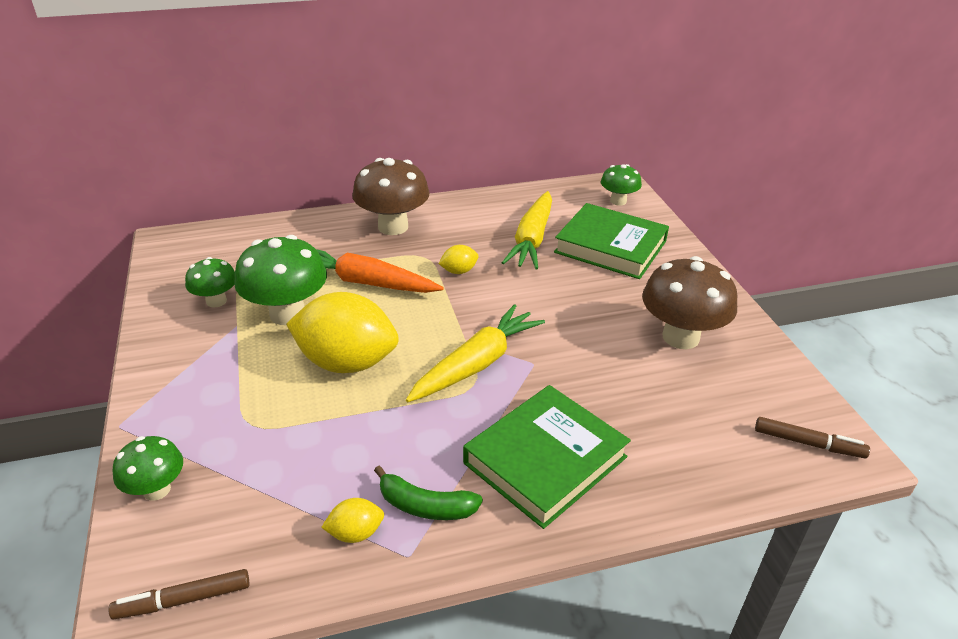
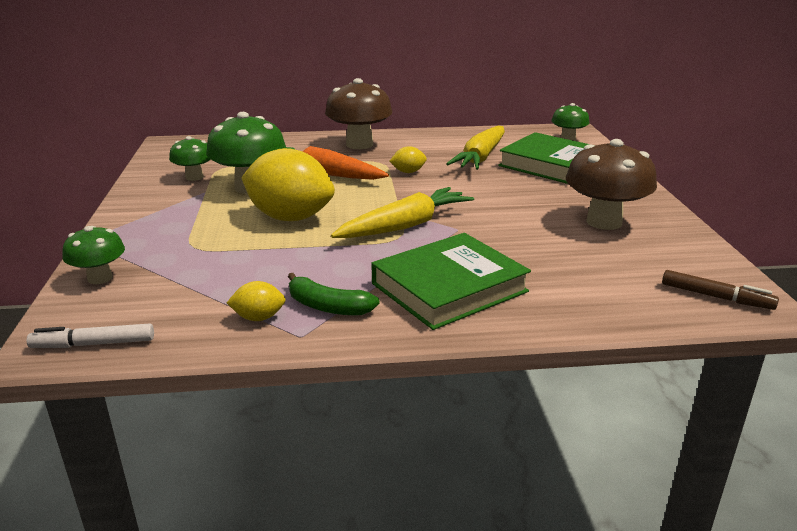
camera: 10 degrees right, 10 degrees down
(183, 600) = (93, 344): brown marker -> white marker

